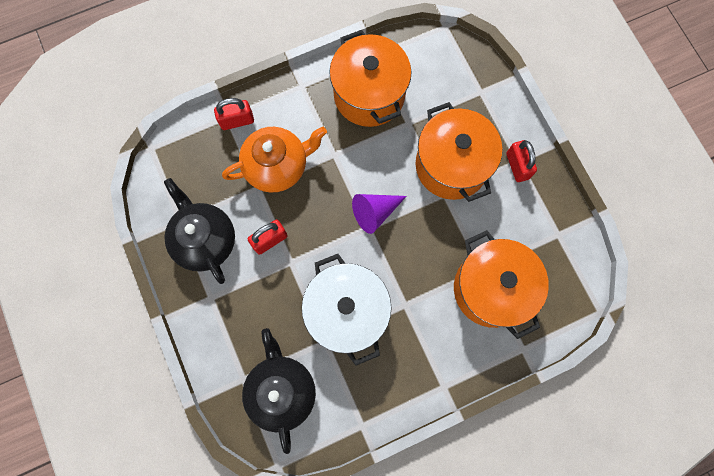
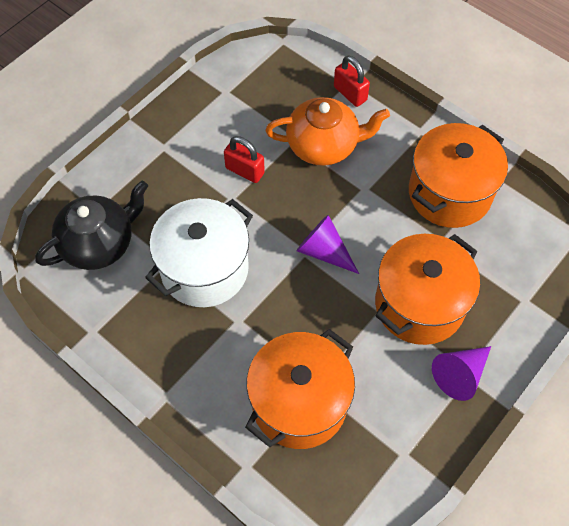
camera: 65 degrees right, 15 degrees down
(205, 240) = (217, 118): black teapot -> none
(277, 166) = (324, 145): orange teapot -> orange teapot turned 45 degrees counterclockwise
(517, 166) = (460, 374): red padlock -> purple cone

